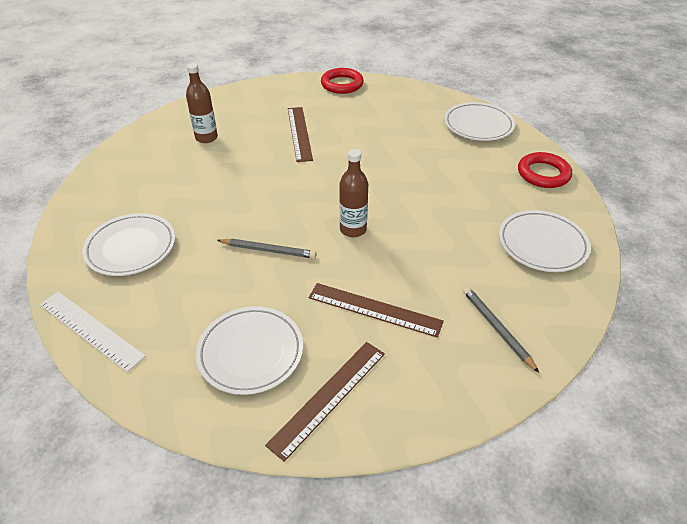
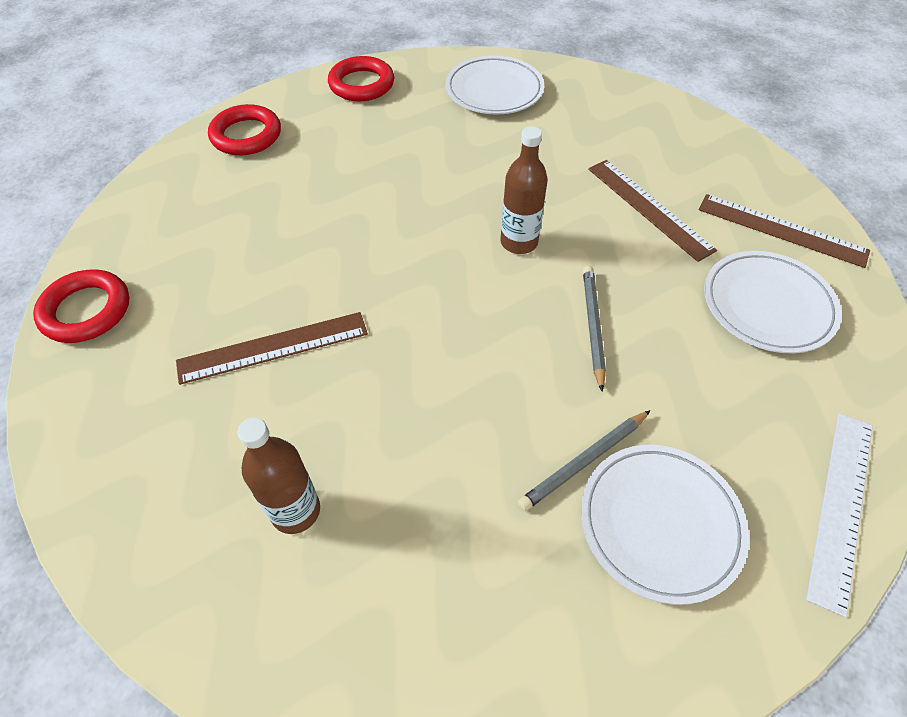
camera: 100 degrees left, 10 degrees up
(374, 309) = (648, 208): brown ruler -> brown ruler turned 45 degrees counterclockwise
(478, 125) = (246, 135): white plate -> red ring
(496, 328) = (630, 122): grey pencil -> grey pencil (584, 462)

